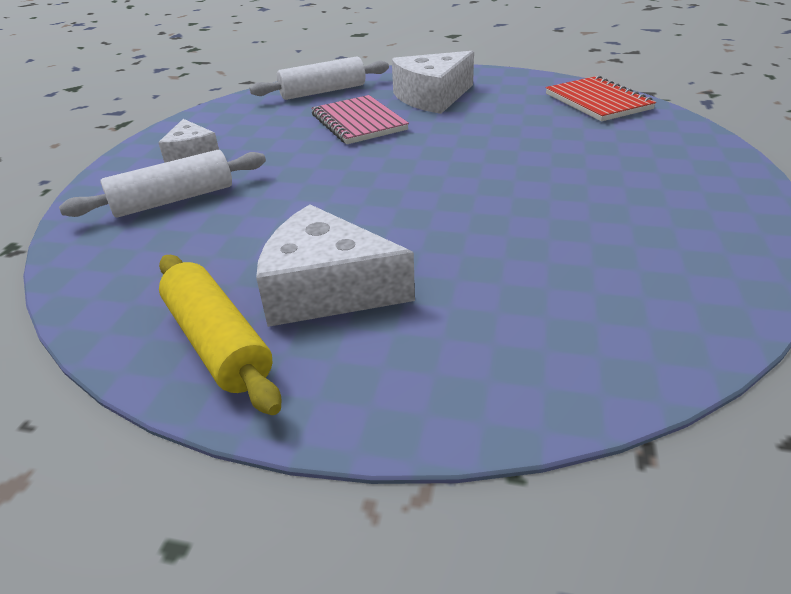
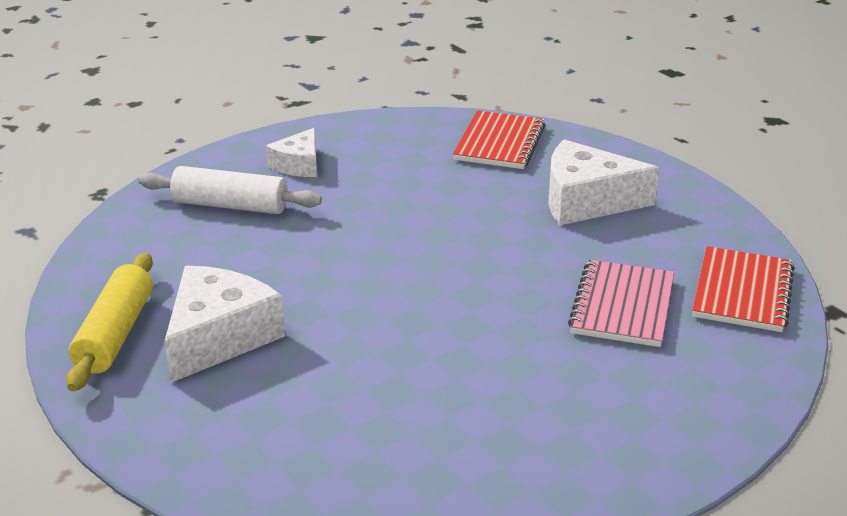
camera: 40 degrees right, 5 degrees down
(323, 91) = (499, 143): white rolling pin -> red notebook
(326, 289) = (219, 337): white cheese -> white cheese turned 60 degrees clockwise
(358, 122) = (471, 198): pink notebook -> pink notebook (622, 306)

